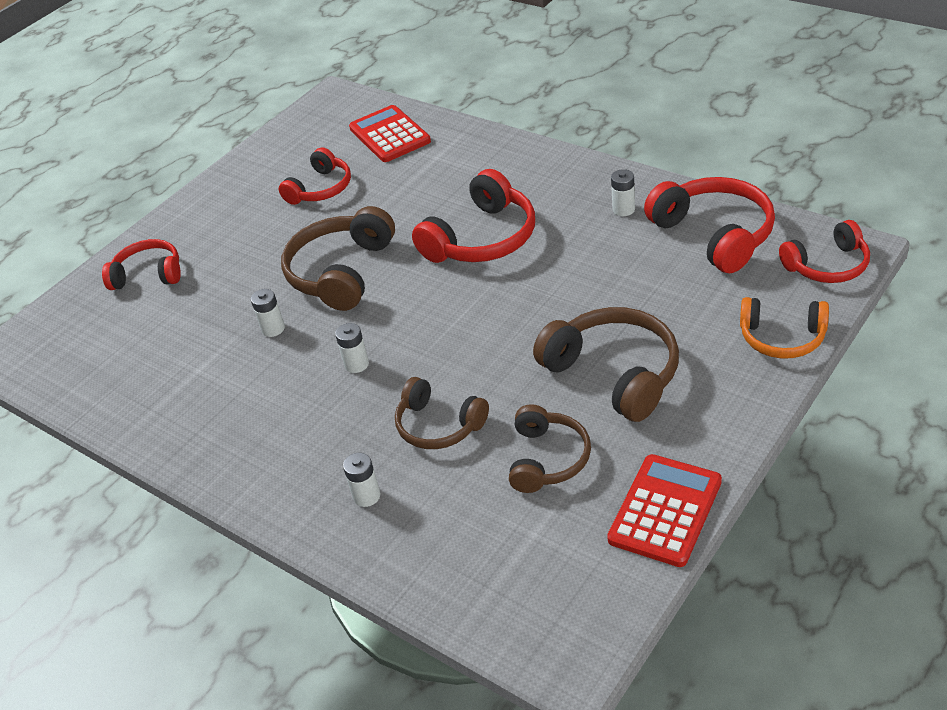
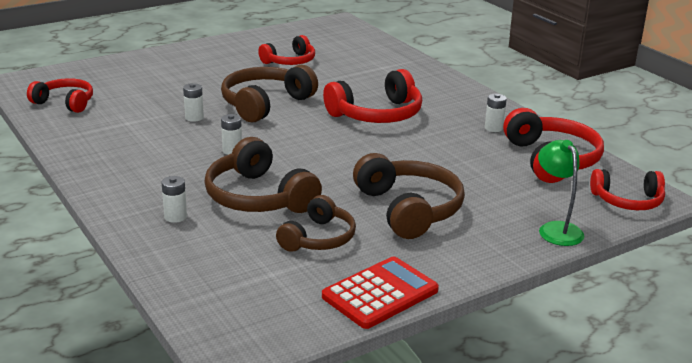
camera: 15 degrees right, 15 degrees down
(148, 274) = (141, 70): red headphones -> red headphones (65, 103)
(389, 135) = (360, 49): red calculator -> none
(439, 425) = (258, 197): brown headphones -> brown headphones, size x1.55
(782, 338) = (556, 229): orange headphones -> green lamp

